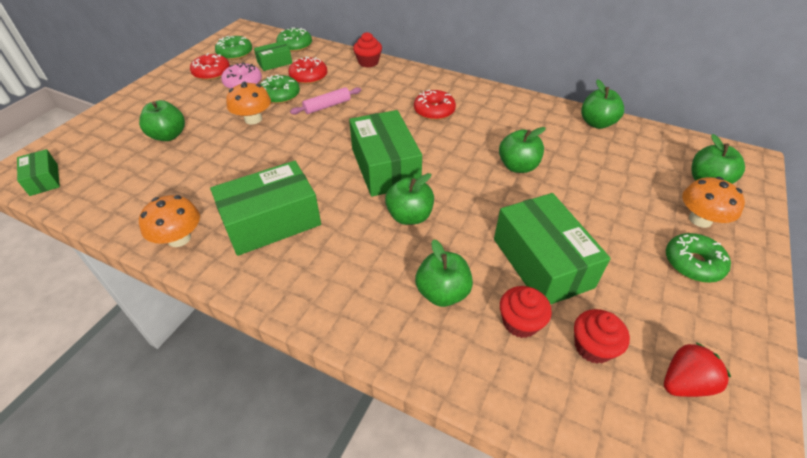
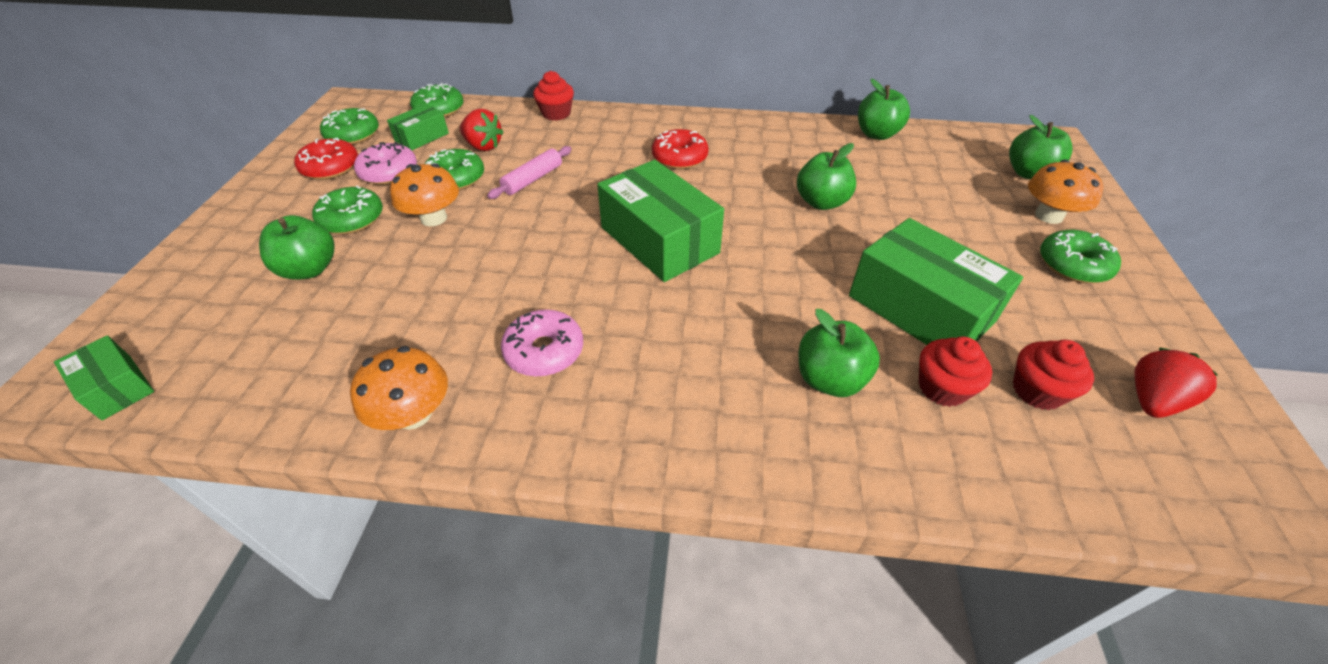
camera: 20 degrees left, 0 degrees up
(207, 109) = (352, 219): none -> green donut
(271, 221) = (544, 351): green box -> pink donut
(309, 76) = (483, 146): red donut -> red strawberry
(409, 216) = (729, 295): green apple -> none

